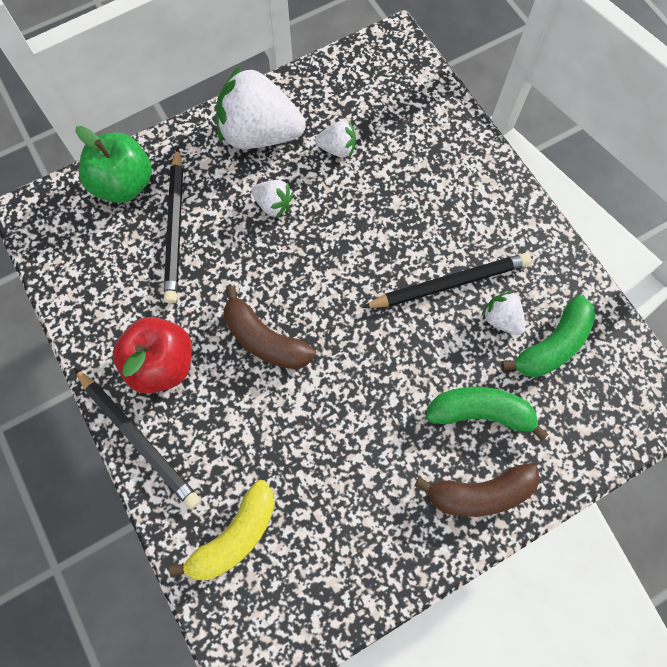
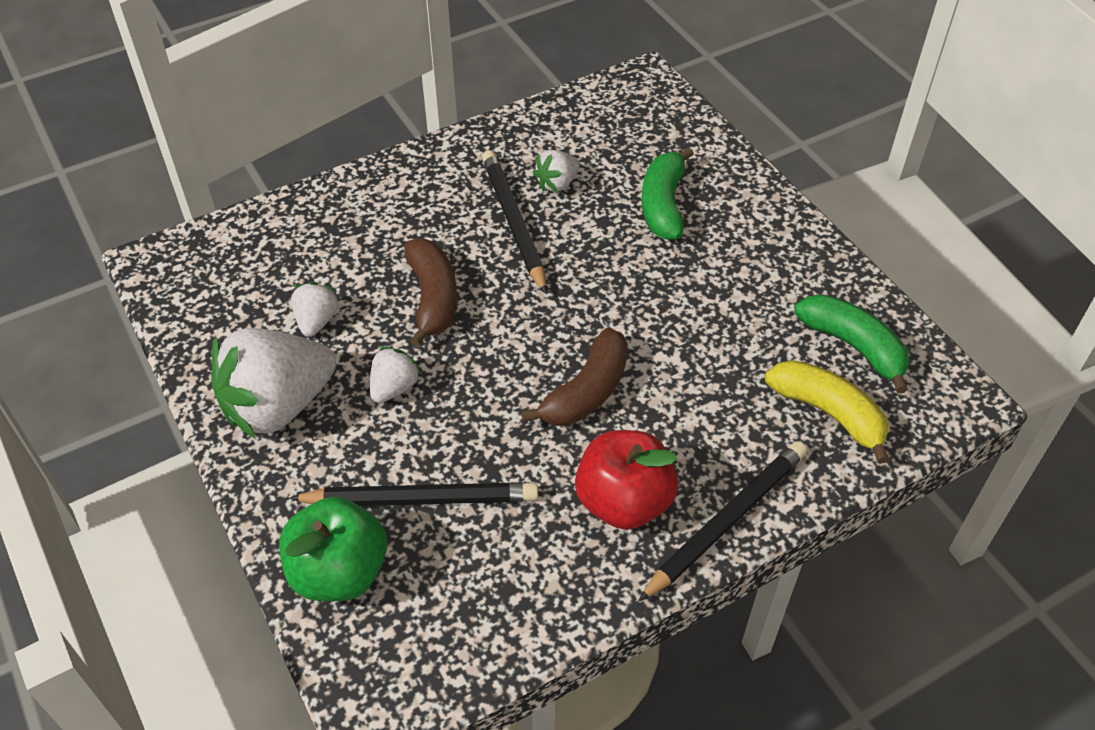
camera: 90 degrees left, 20 degrees down
(260, 134) = (278, 405): white strawberry -> white strawberry turned 45 degrees clockwise
(480, 493) = (748, 209): brown banana -> brown banana (432, 298)
(552, 345) = (586, 148): green banana -> green banana (853, 346)

